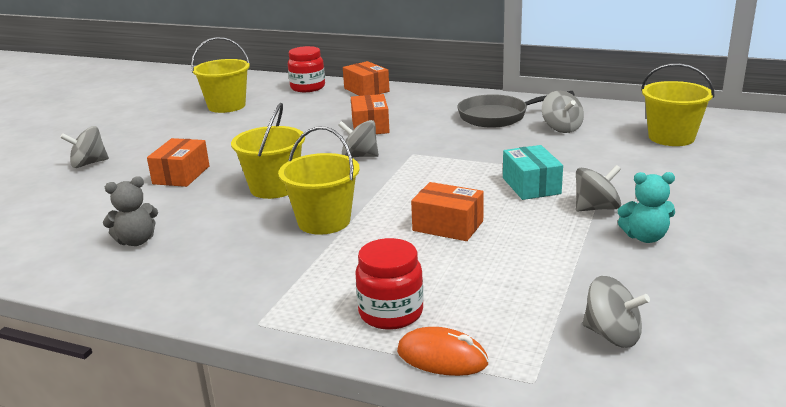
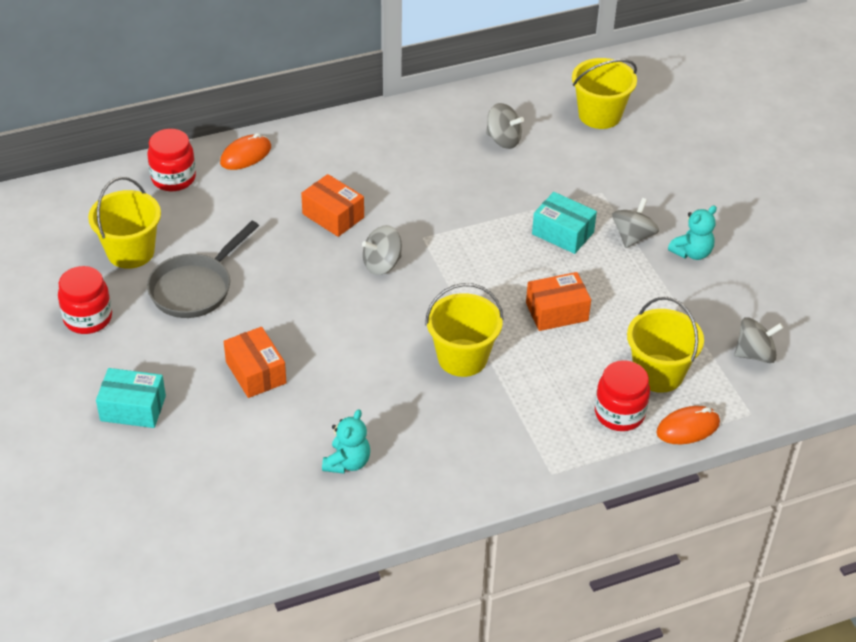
camera: 45 degrees left, 20 degrees up
(89, 164) = (133, 408): grey spinning top -> turquoise box
(136, 241) = (347, 462): grey teddy bear -> turquoise teddy bear
(151, 122) = (88, 318): none -> red jar
(274, 188) = (366, 343): yellow bucket -> yellow bucket (658, 373)
(366, 90) = (245, 155): orange box -> orange mouse
(498, 116) = (430, 145): grey pan -> grey pan (195, 288)

